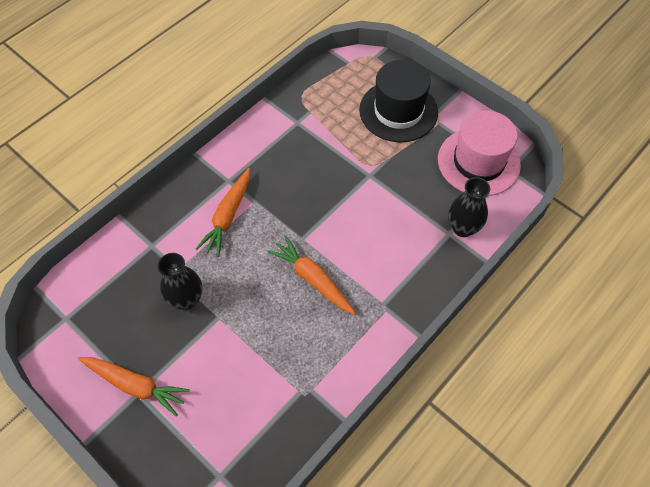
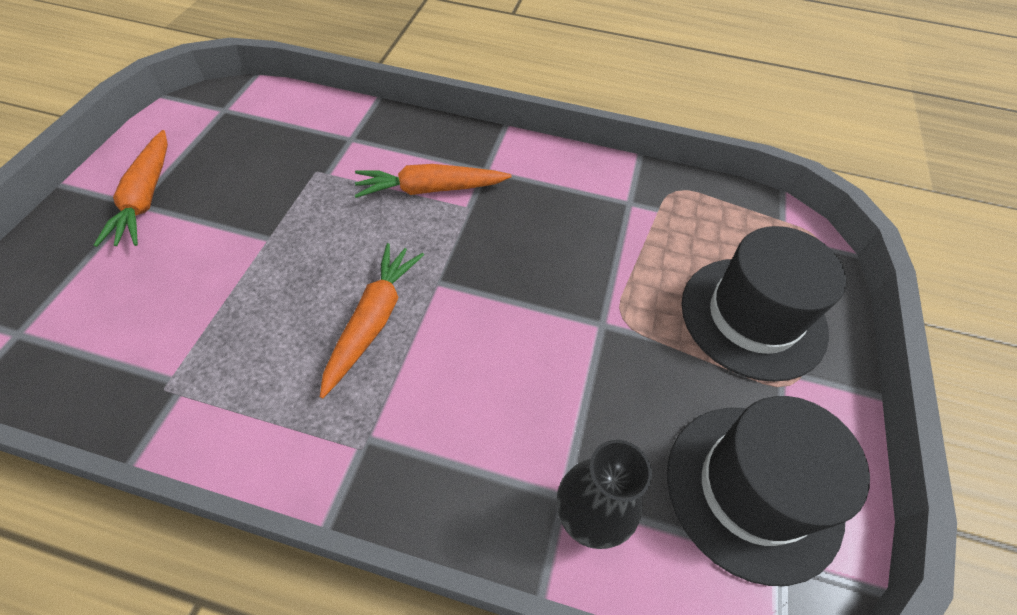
camera: 60 degrees right, 5 degrees down
(186, 299) = (285, 197): black vase -> none
(478, 162) = (753, 490): pink hat -> black hat

